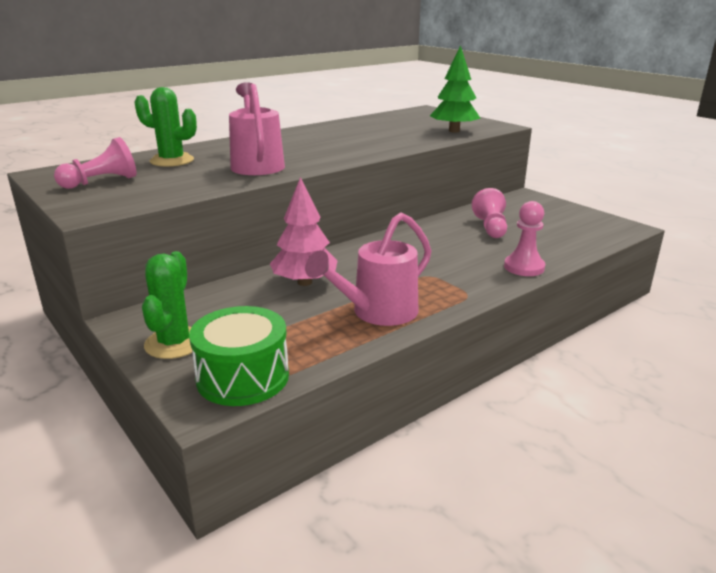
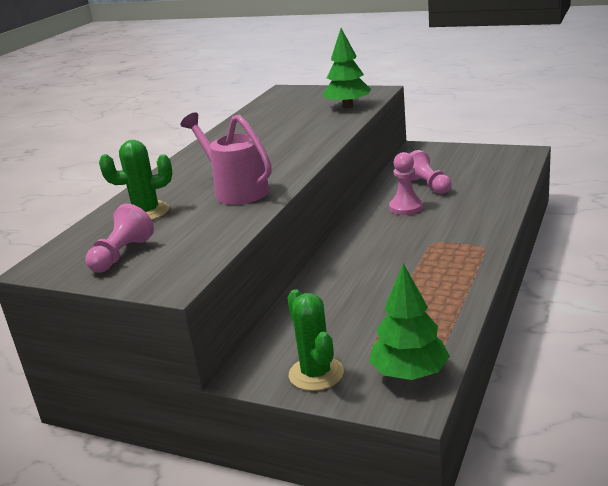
camera: 25 degrees left, 0 degrees up
(243, 377) = (409, 373): green drum -> green tree
(304, 282) = (346, 284): pink tree -> none
(377, 313) = (437, 286): pink watering can -> none
(524, 267) = (494, 210): pink pawn -> pink pawn (406, 207)

